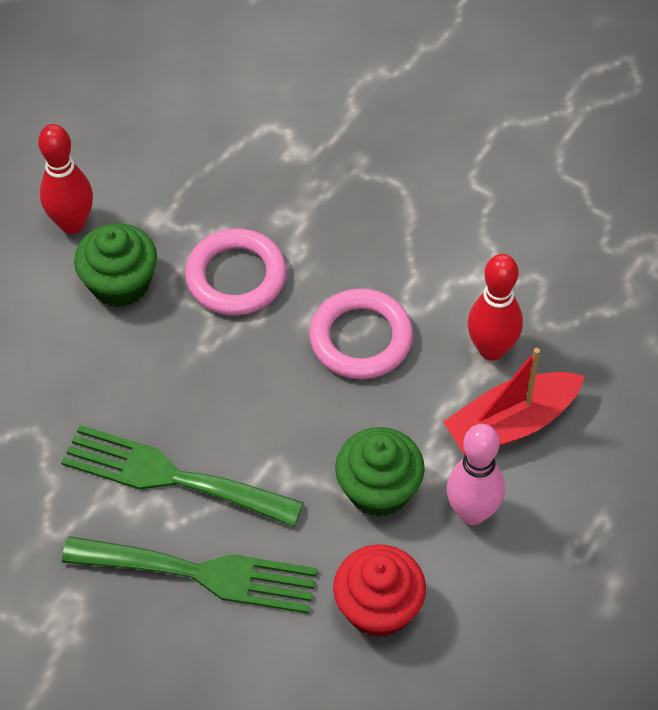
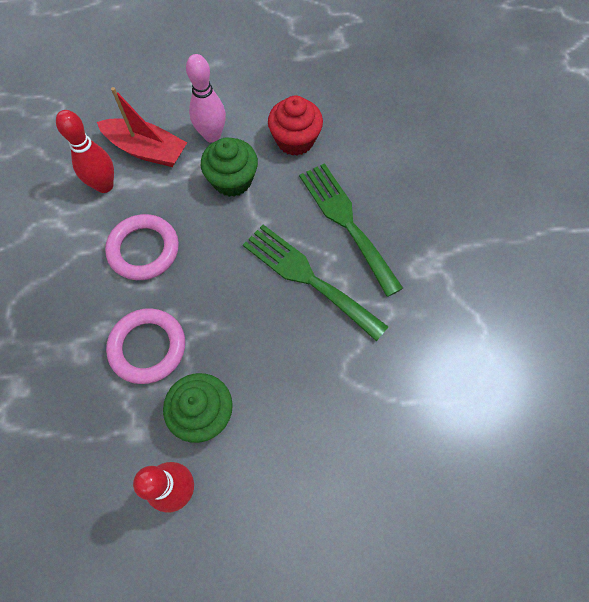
camera: 130 degrees left, 10 degrees up
(171, 477) = (308, 278): green fork -> green fork turned 150 degrees clockwise

